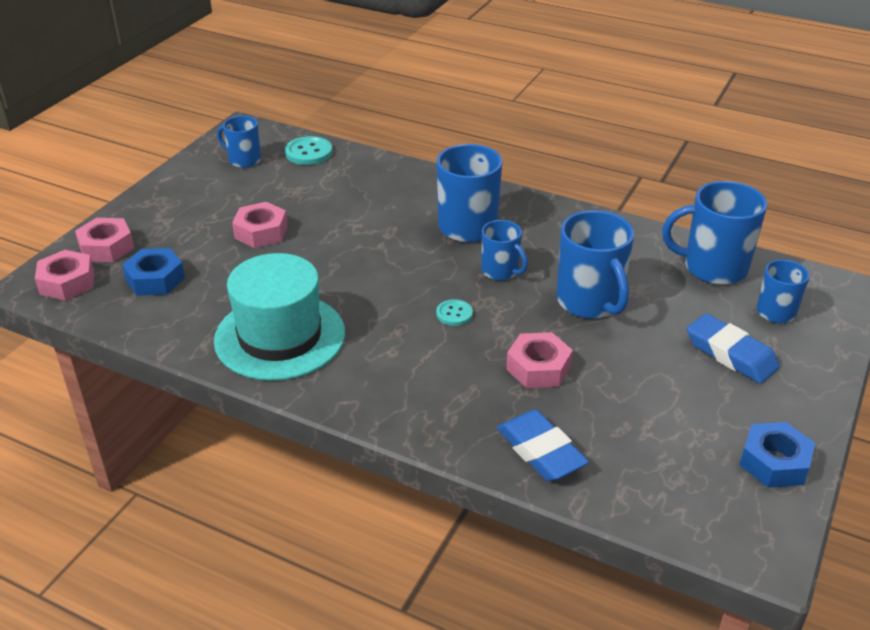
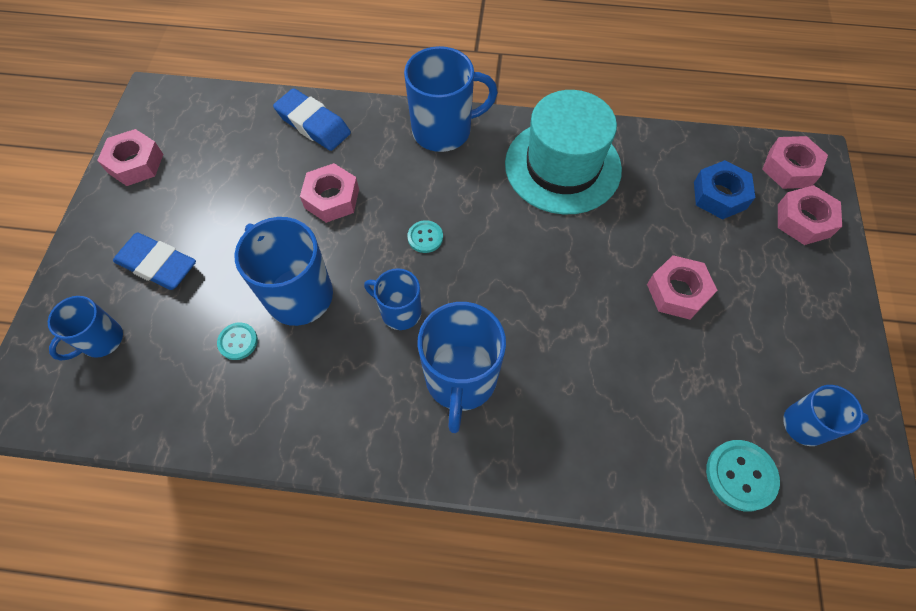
camera: 160 degrees right, 25 degrees up
(649, 284) = (238, 342): none -> turquoise button
(713, 268) = (164, 394): blue mug -> blue mug (443, 130)
(774, 462) = (135, 163): blue nut -> pink nut

